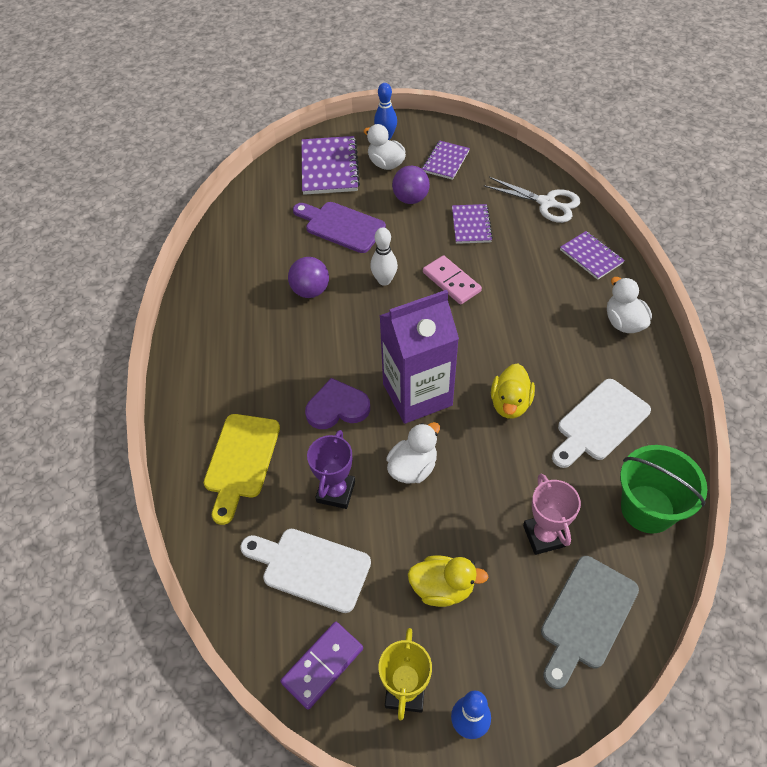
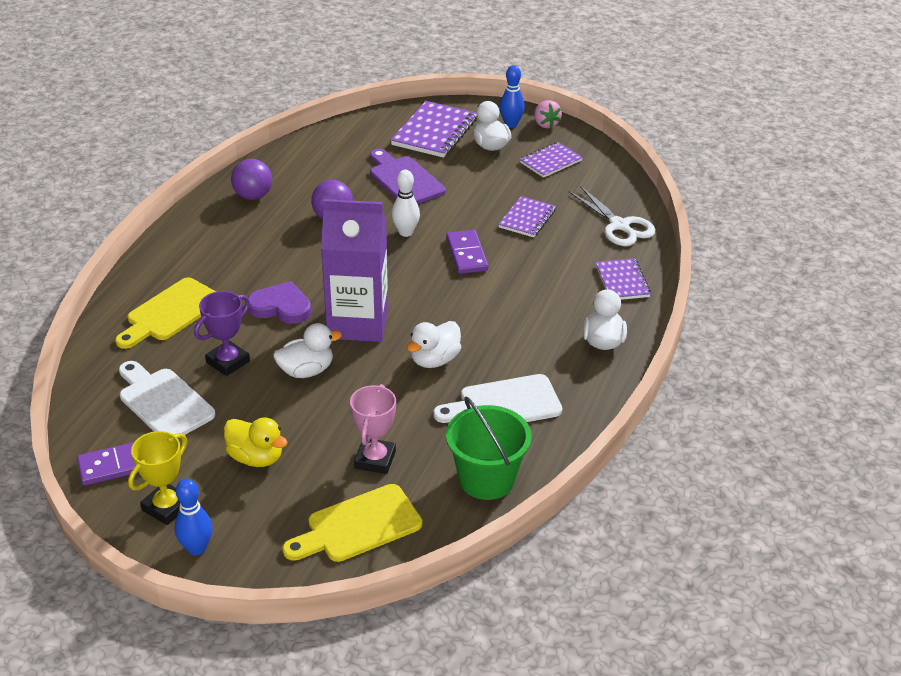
camera: 25 degrees right, 15 degrees down
(410, 199) = (488, 180): purple ball -> purple ball (253, 196)
(413, 126) = (545, 124): none -> pink strawberry
(451, 282) = (467, 254): pink domino -> purple domino
(510, 403) = (434, 360): yellow duck -> white duck
(586, 617) = (358, 526): grey cutting board -> yellow cutting board

